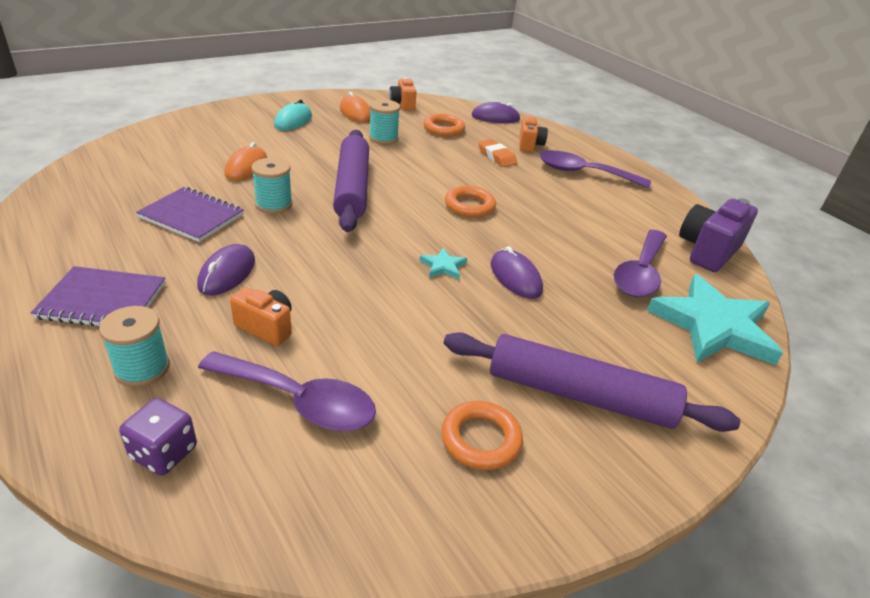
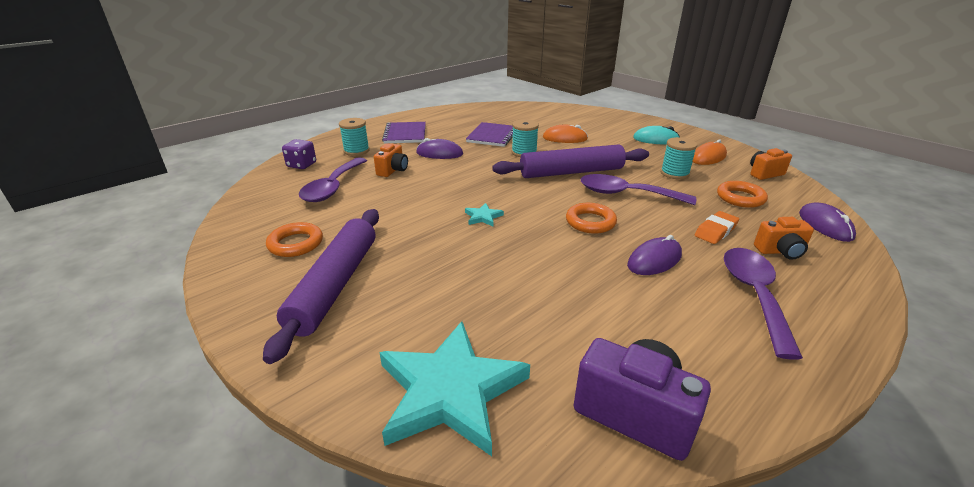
camera: 85 degrees right, 5 degrees down
(515, 277) = (484, 251): purple mouse -> purple mouse (654, 260)
(640, 273) = (534, 333): purple spoon -> purple spoon (626, 194)

